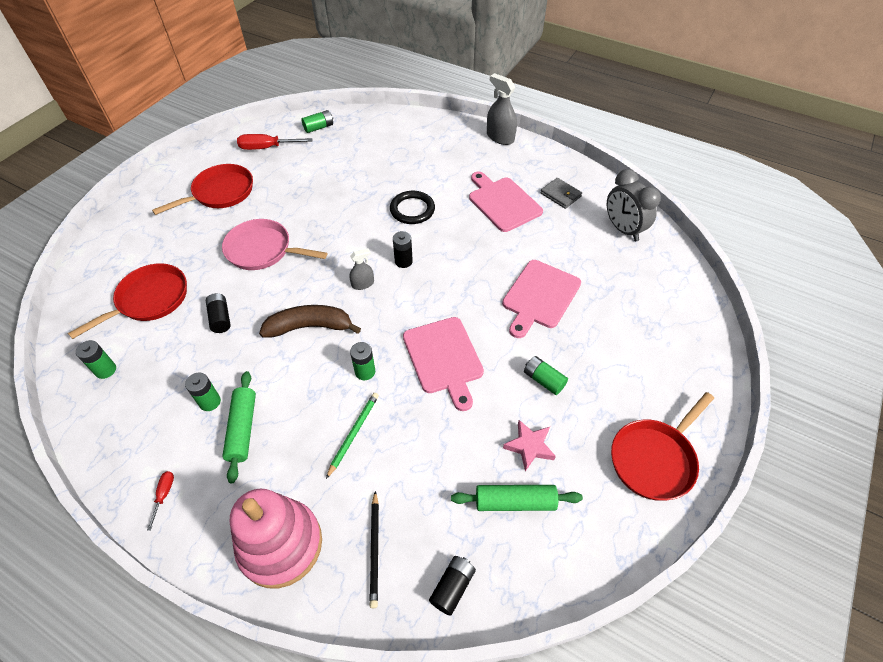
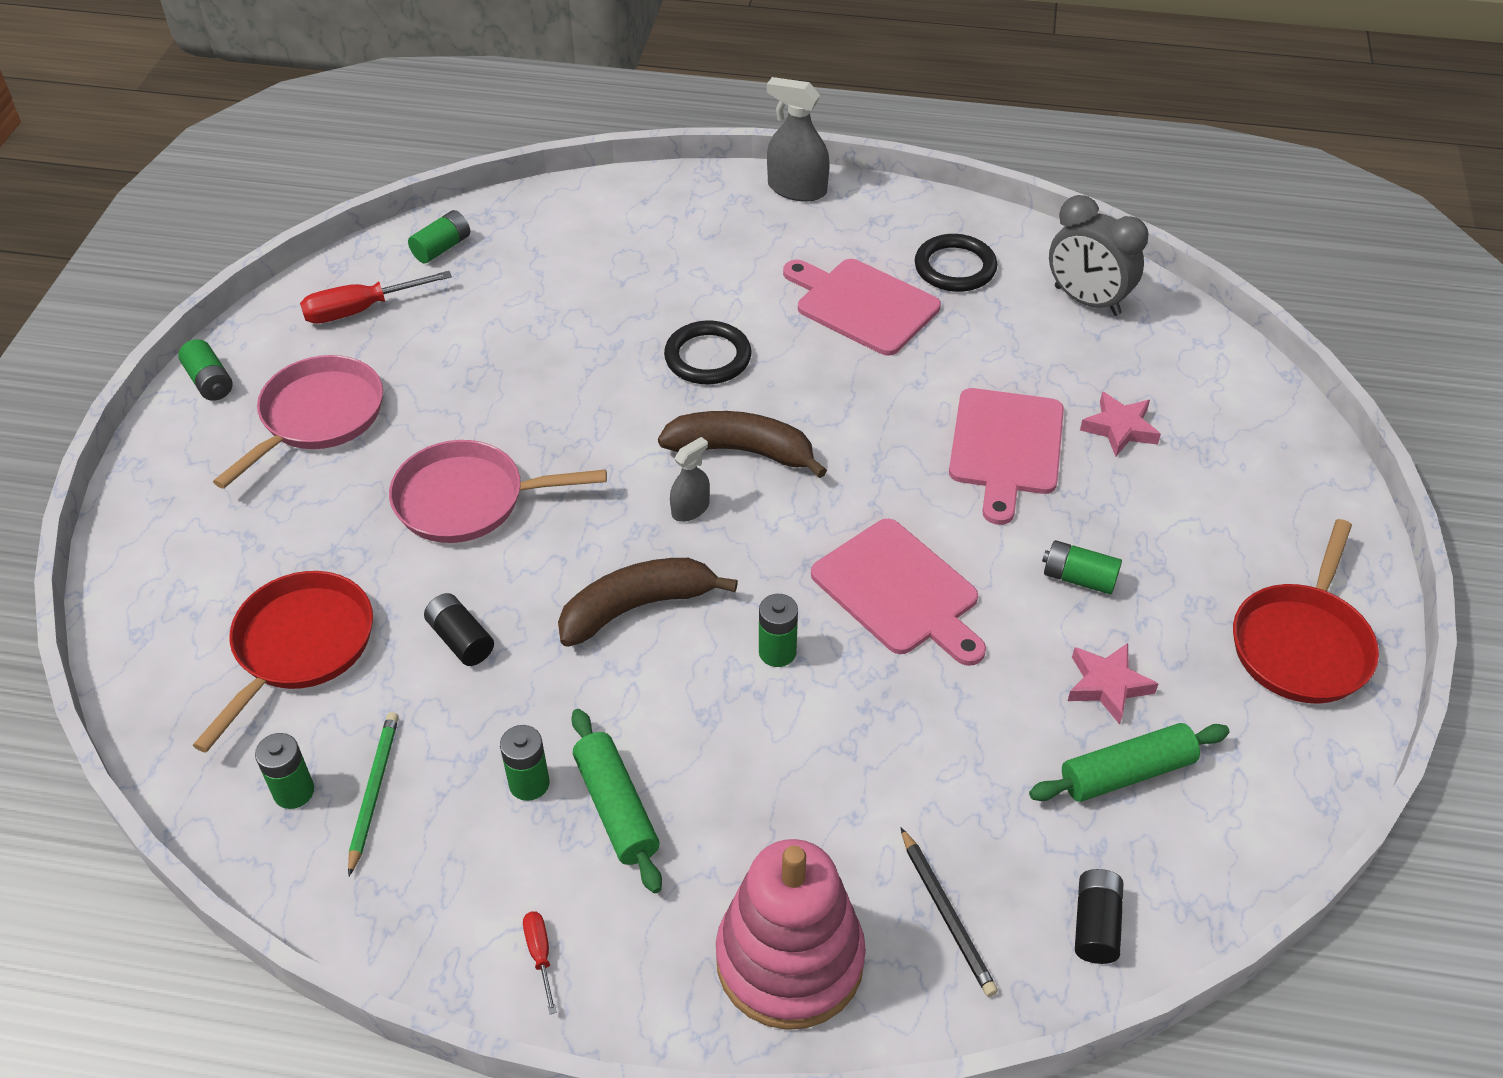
camera: 20 degrees left, 5 degrees down
(185, 165) = (209, 382): none -> green battery
(220, 193) = (318, 417): red pan -> pink pan
(353, 433) = (813, 755): green pencil -> green pencil (373, 791)
(403, 261) = (742, 451): black battery -> brown banana
(560, 195) = (955, 267): grey wallet -> black ring
(607, 303) = (1119, 428): none -> pink star

